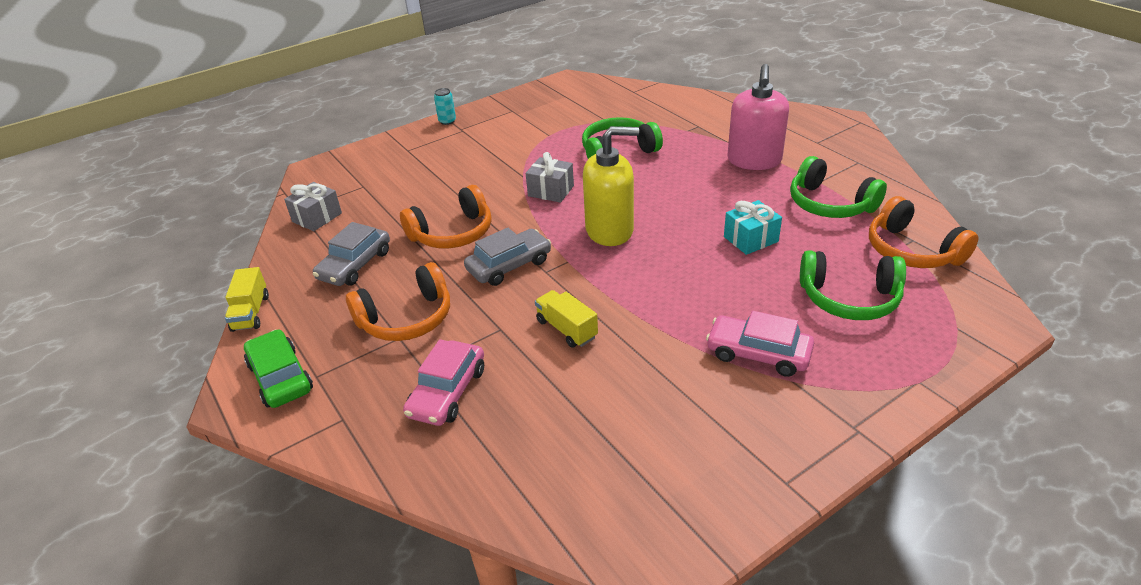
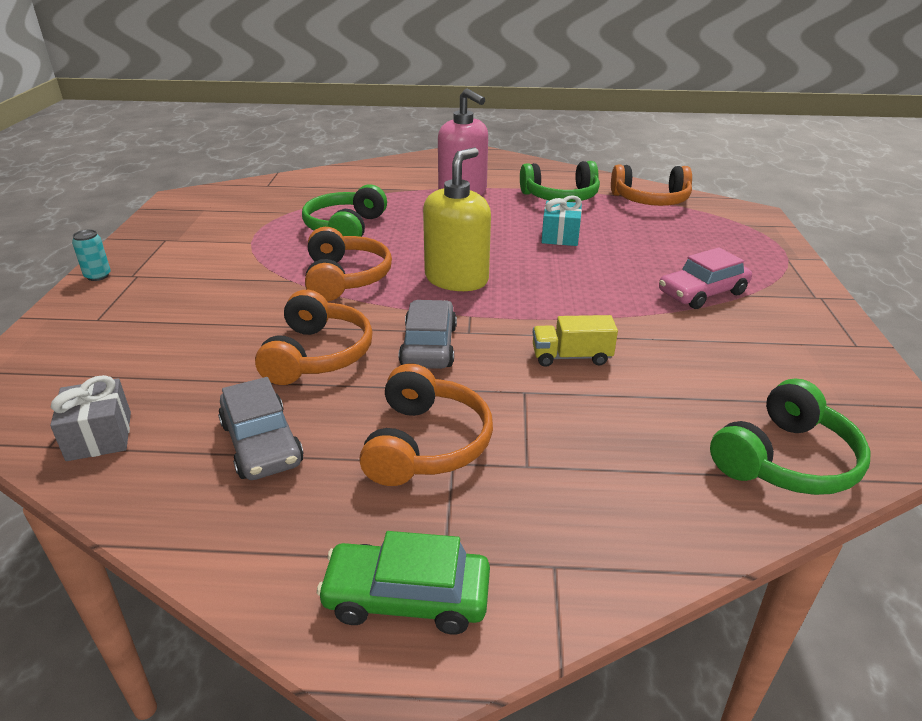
camera: 55 degrees left, 5 degrees down
(251, 313) = (216, 579): yellow truck -> none
(447, 392) = (589, 464): pink car -> none
(551, 191) = (345, 278): grey gift -> orange headphones
(849, 298) = (676, 238): green headphones -> green headphones (785, 460)

